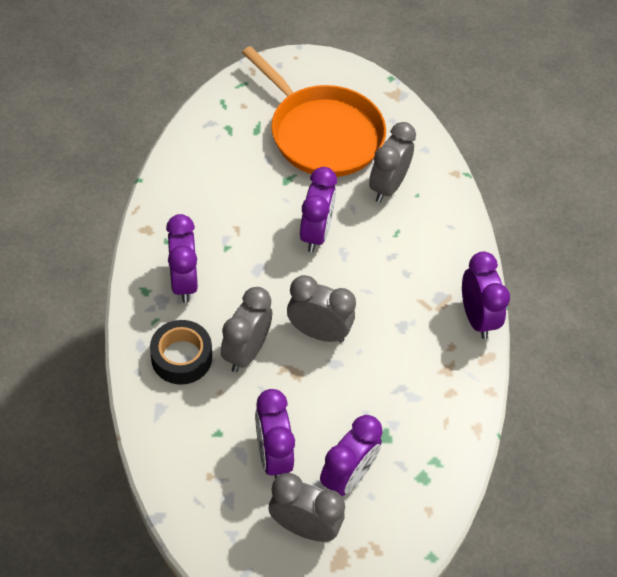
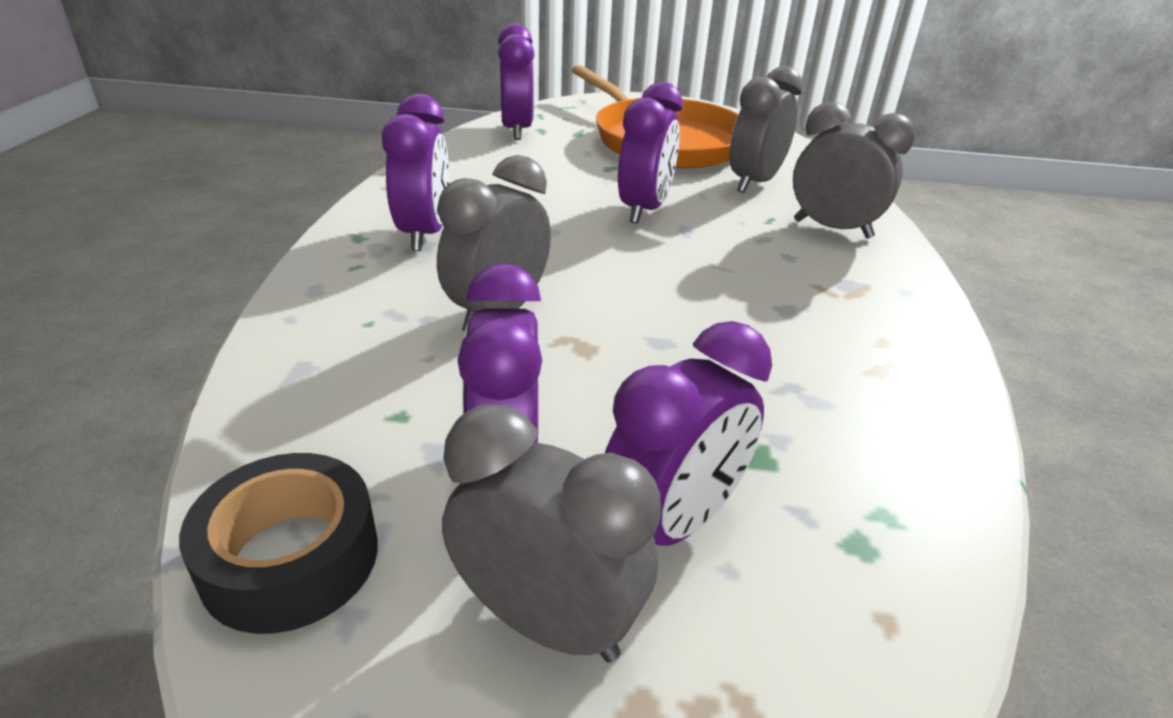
camera: 10 degrees right, 20 degrees down
(181, 357) = (379, 309): black tape -> black tape (290, 558)
(318, 332) = (634, 303): grey clock -> grey clock (832, 229)
(477, 318) = (923, 312): purple clock -> purple clock (517, 130)

